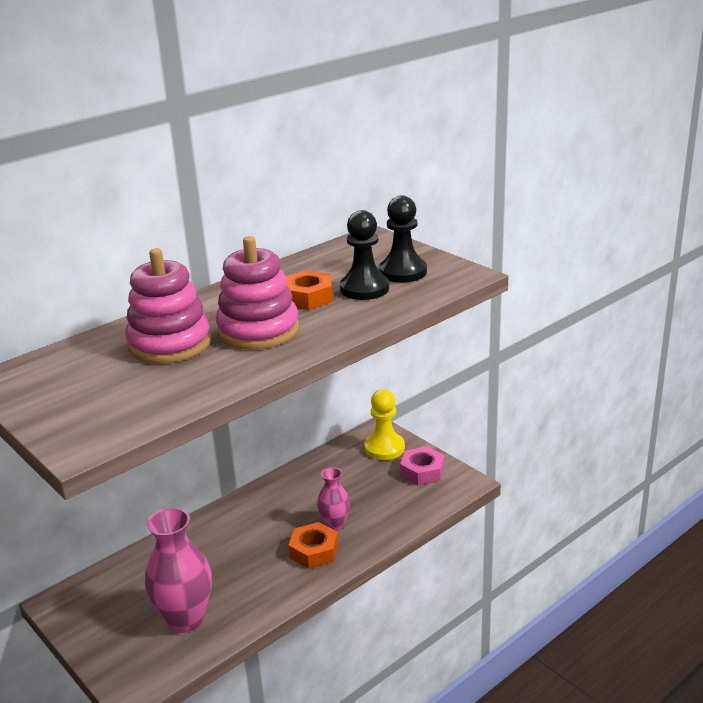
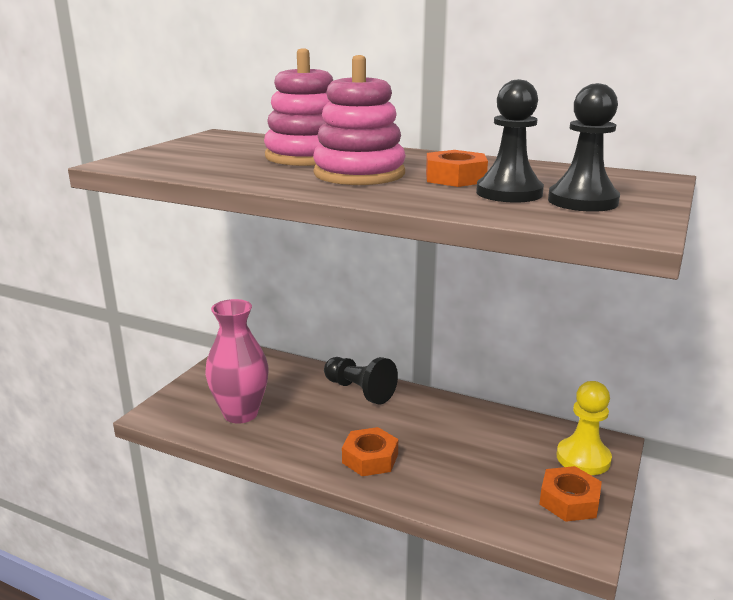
camera: 65 degrees right, 5 degrees down
(211, 531) = (359, 391): none -> black pawn
(335, 525) = (420, 460): pink vase -> none
(422, 471) = (569, 501): pink nut -> orange nut

